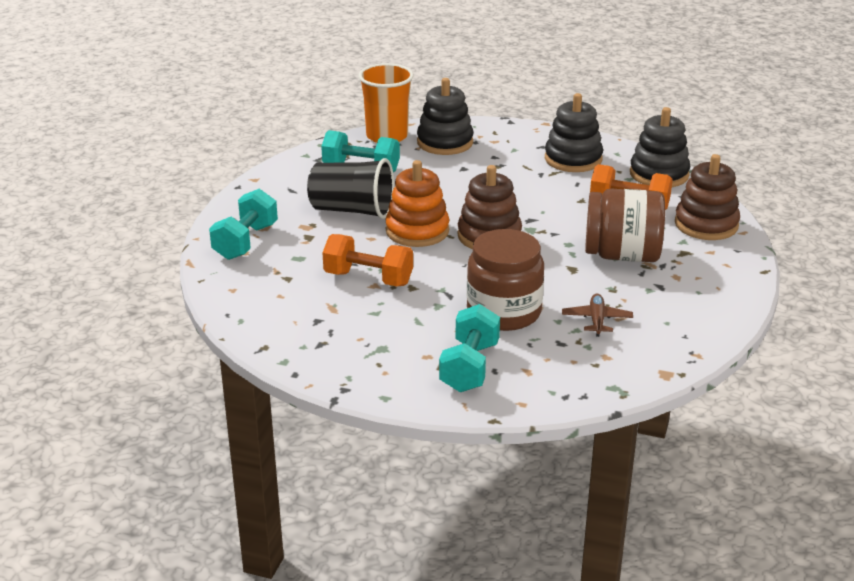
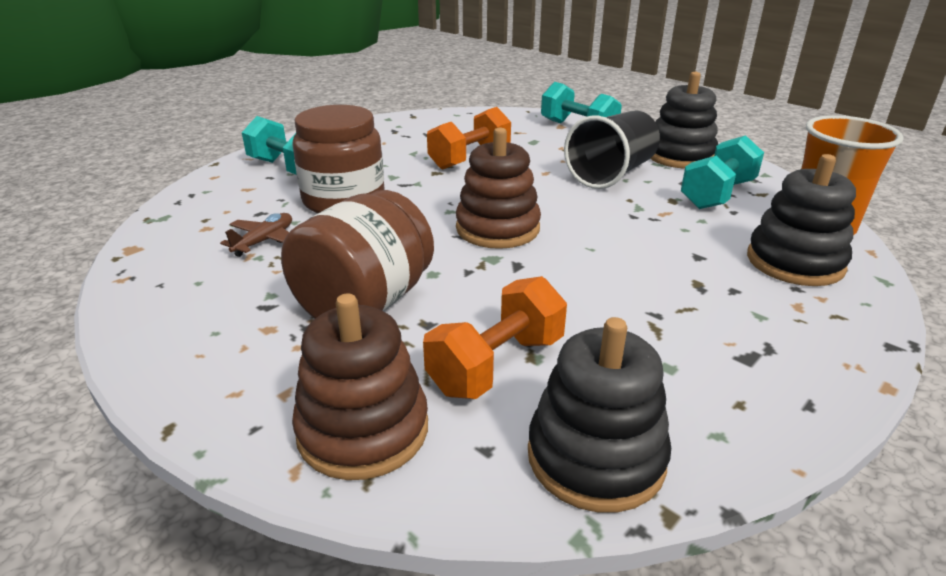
camera: 115 degrees right, 0 degrees up
(417, 231) = (542, 194): orange stacking toy -> none
(573, 159) = (703, 365): black stacking toy -> black stacking toy (680, 156)
(597, 320) = (264, 241): brown plane -> brown plane turned 90 degrees counterclockwise

